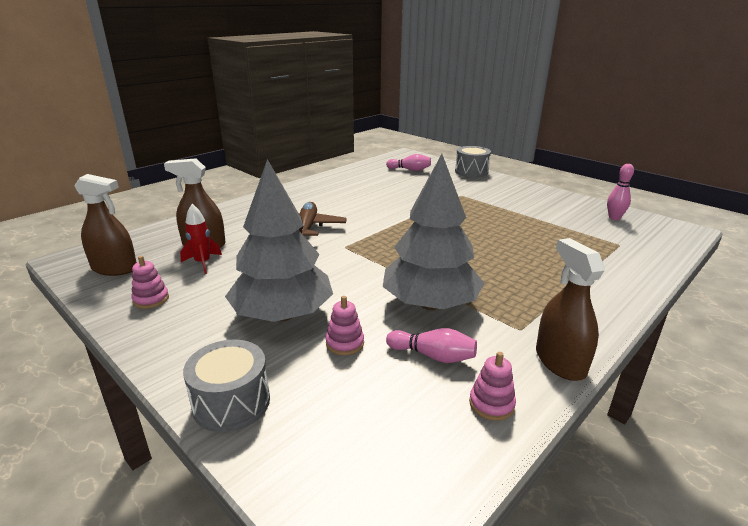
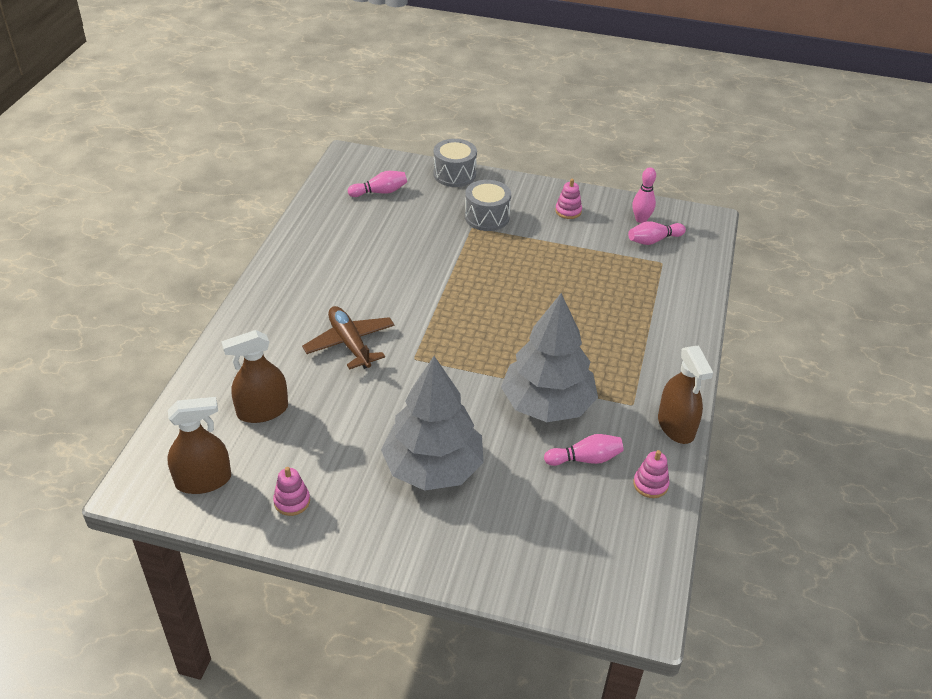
camera: 30 degrees left, 15 degrees up
(203, 263) = (291, 436): red rocket -> none
(231, 402) = (472, 565): grey drum -> grey drum (487, 217)
(345, 343) = (510, 475): pink stacking toy -> pink stacking toy (568, 211)
(560, 362) = (676, 426): brown spray bottle -> brown spray bottle turned 150 degrees counterclockwise
(619, 231) = (653, 240): none -> pink bowling pin

